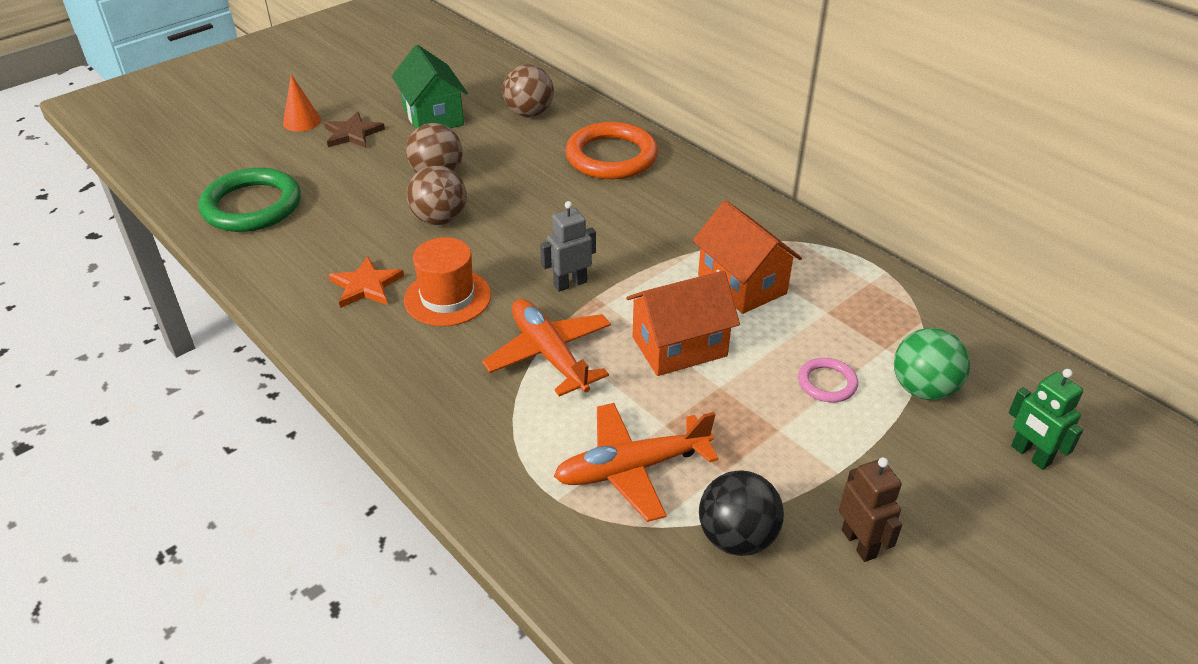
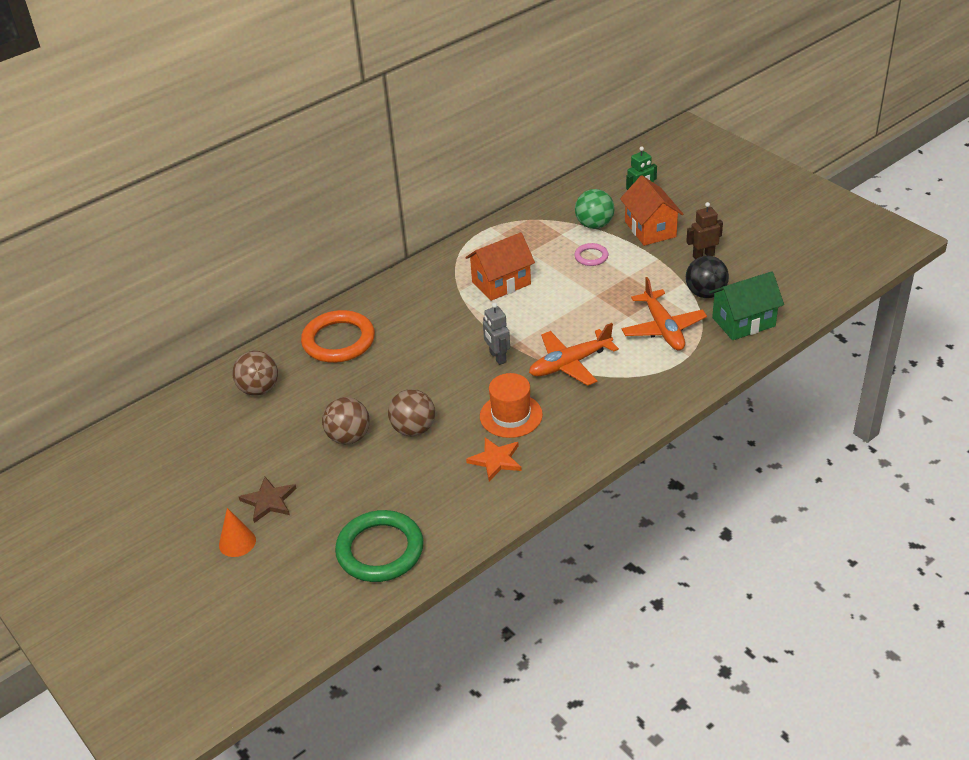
camera: 85 degrees left, 0 degrees up
(433, 116) = (250, 449): green house -> green house (743, 322)
(679, 346) = (561, 310): orange house -> orange house (650, 229)

